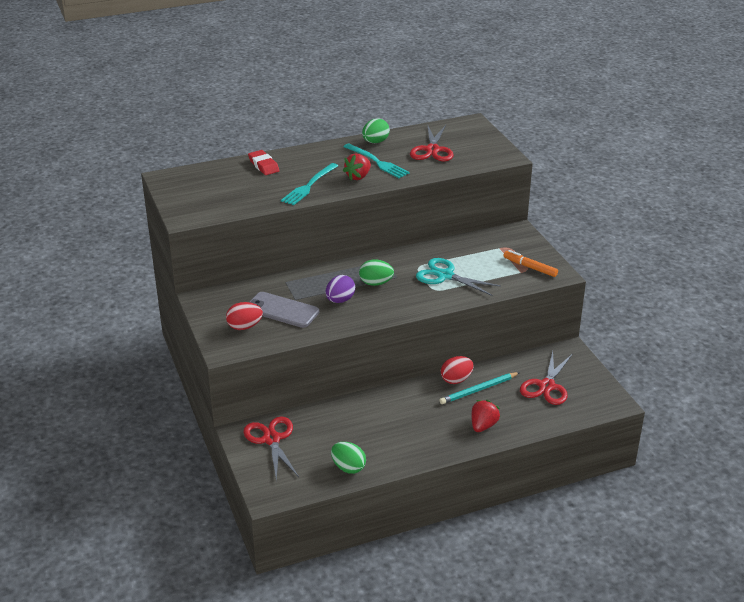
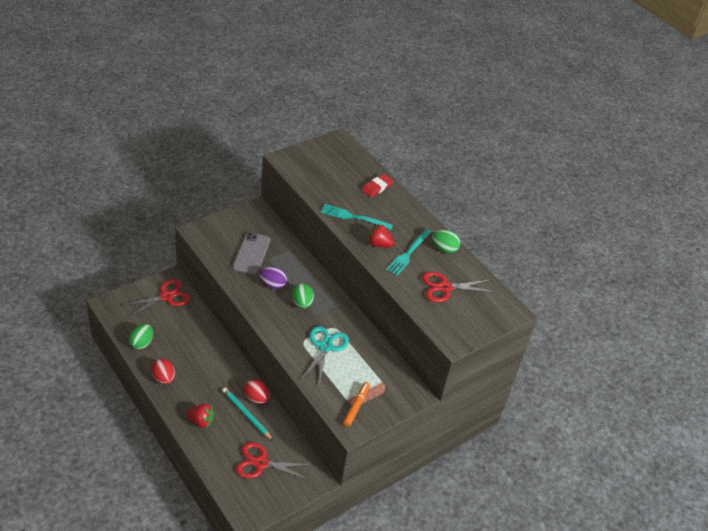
camera: 70 degrees right, 10 degrees up
(244, 327) = (226, 237): red egg -> red egg (164, 378)

